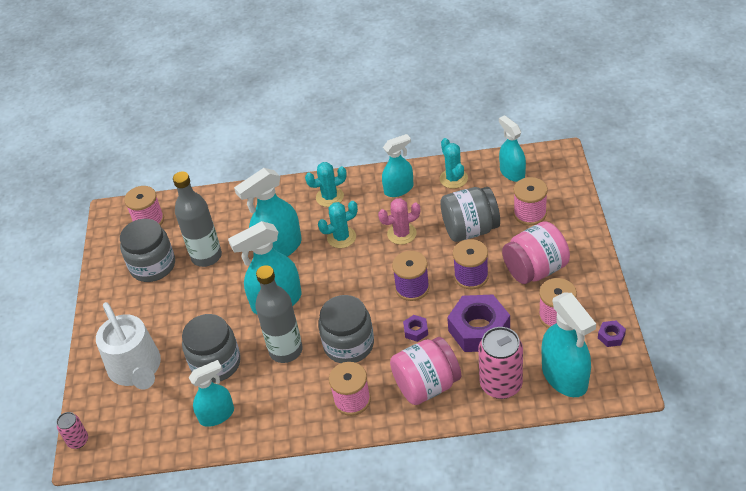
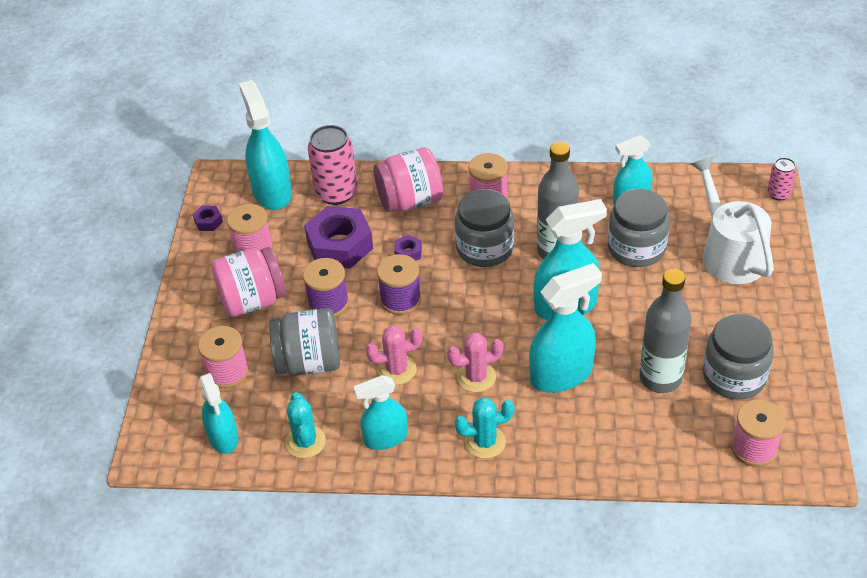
camera: 175 degrees left, 0 degrees up
(341, 237) = (476, 377): turquoise cactus -> pink cactus

